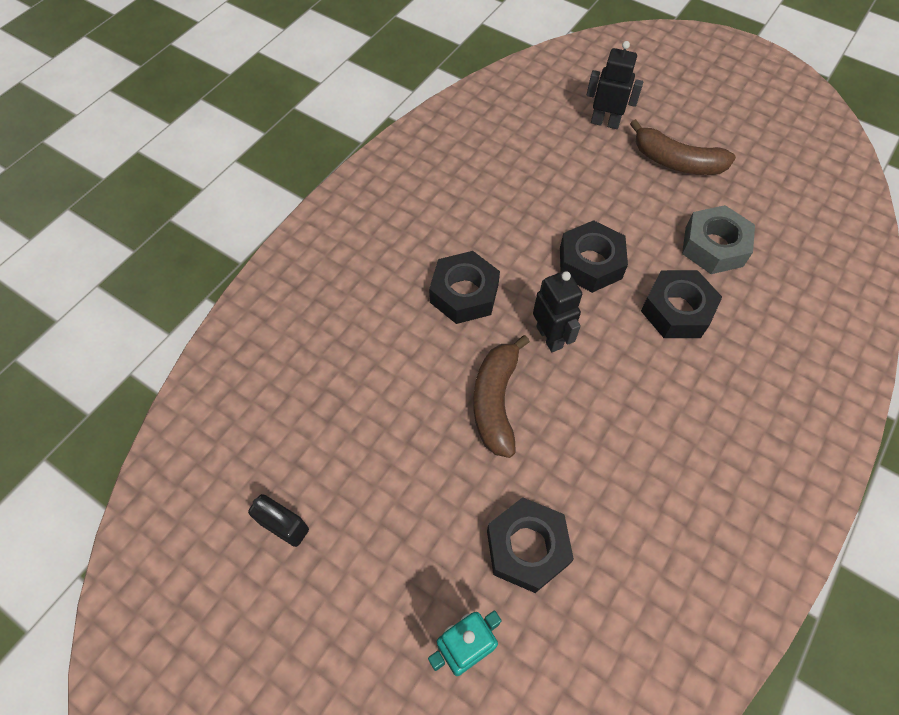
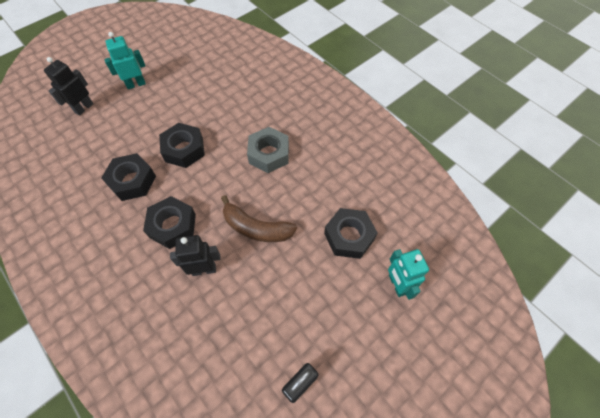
camera: 75 degrees left, 0 degrees up
(549, 337) = (225, 186): black robot -> black robot (204, 269)
(676, 162) = (136, 84): brown banana -> turquoise robot
(676, 310) = (234, 119): black nut -> black nut (132, 181)
(714, 246) = (202, 89): grey nut -> grey nut (269, 154)

